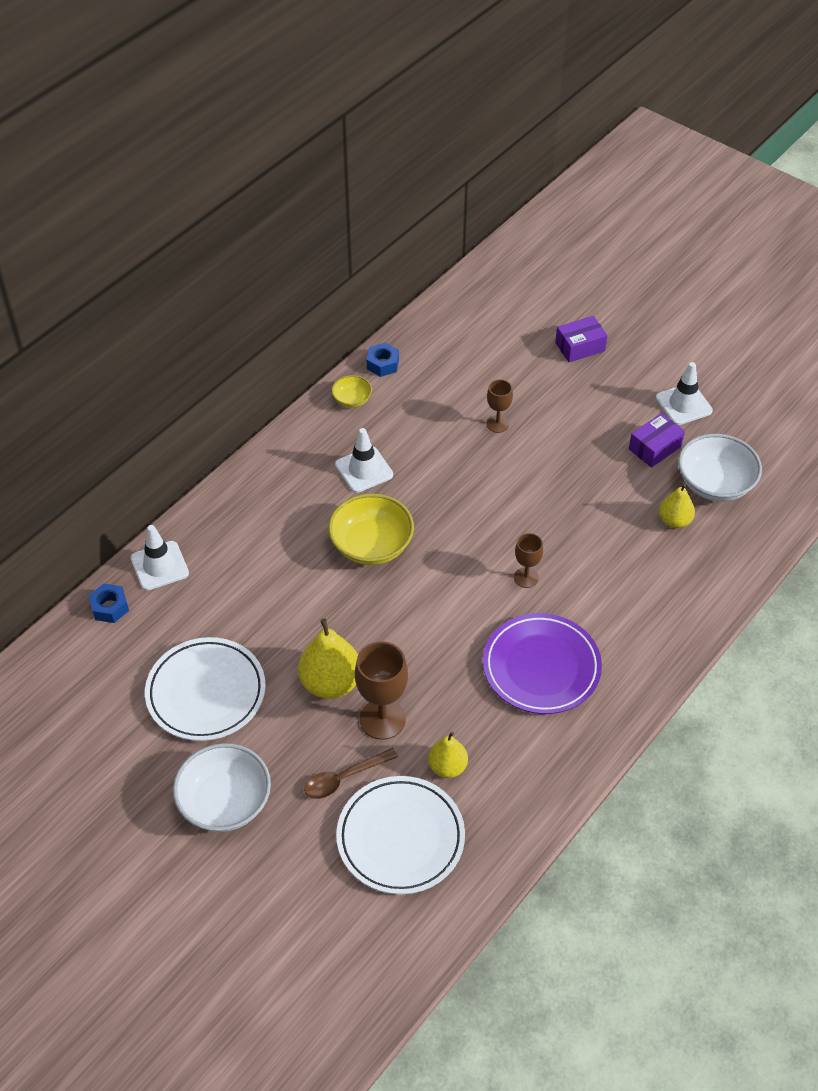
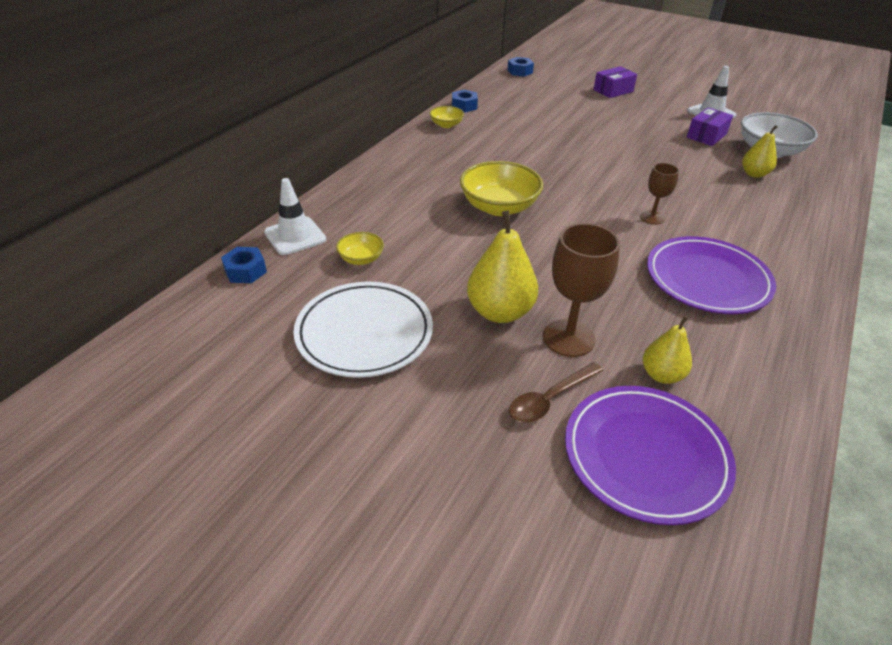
camera: 10 degrees left, 10 degrees down
(218, 603) = (361, 259): none -> yellow bowl
(225, 802) = (413, 442): white bowl -> none
(364, 470) = (472, 162): white traffic cone -> none
(400, 838) = (645, 456): white plate -> purple plate
(475, 294) = (520, 71): none -> blue nut
(497, 424) = (573, 131): brown goblet -> none

